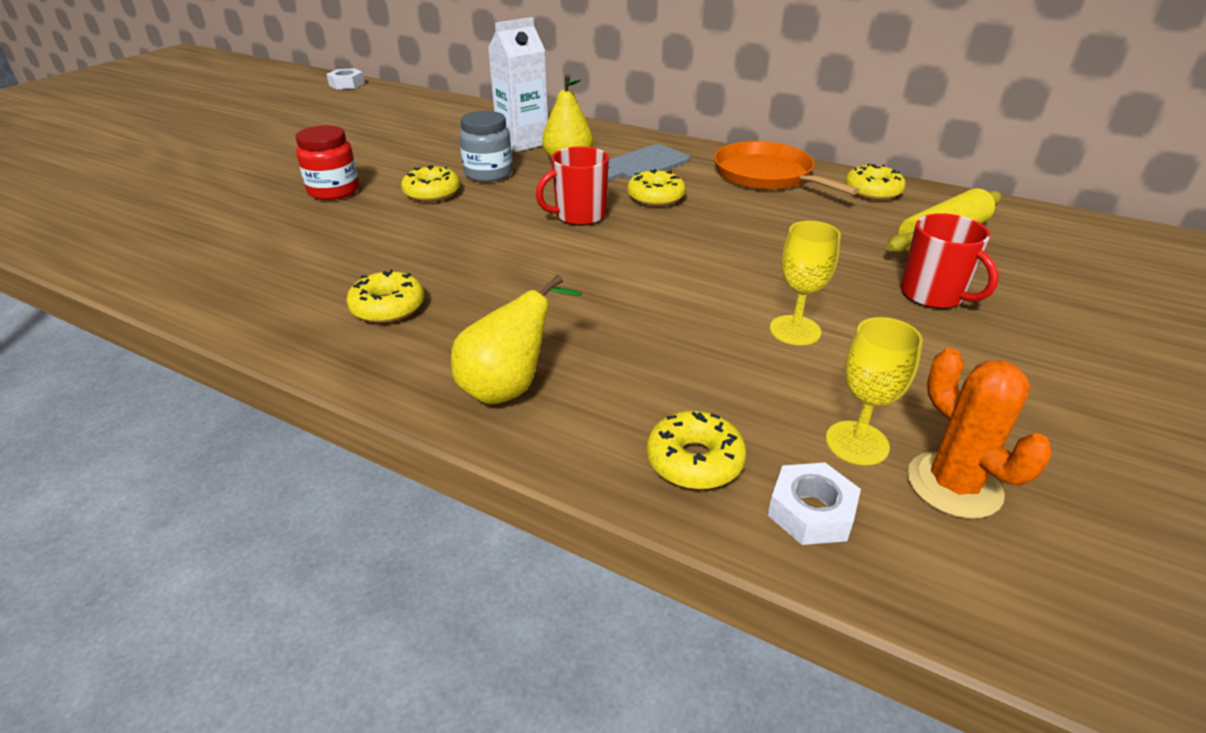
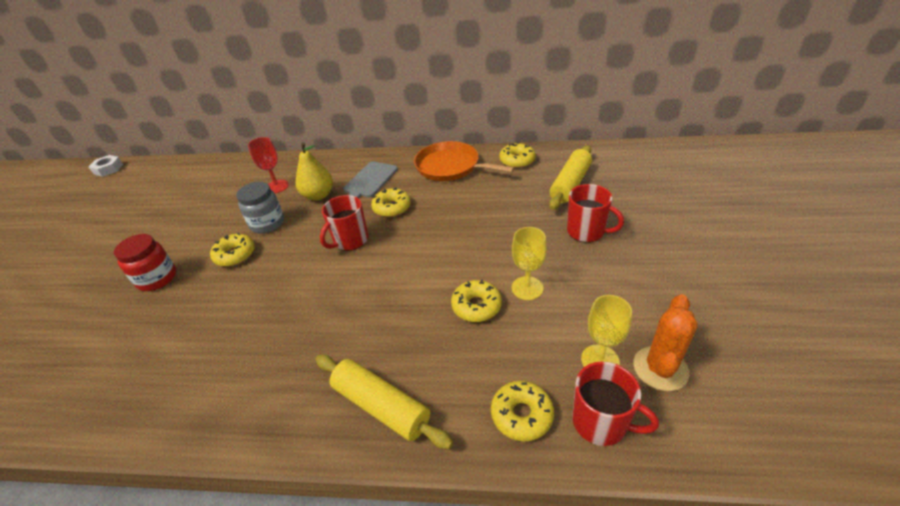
camera: 20 degrees left, 5 degrees up
(388, 307) = (260, 372): yellow donut -> yellow donut (476, 306)
(509, 387) = (381, 406): yellow pear -> yellow rolling pin
(522, 142) = (277, 186): white carton -> red goblet
(811, 511) = (601, 422): white nut -> red mug
(954, 485) = (660, 368): orange cactus -> orange cactus turned 75 degrees clockwise

